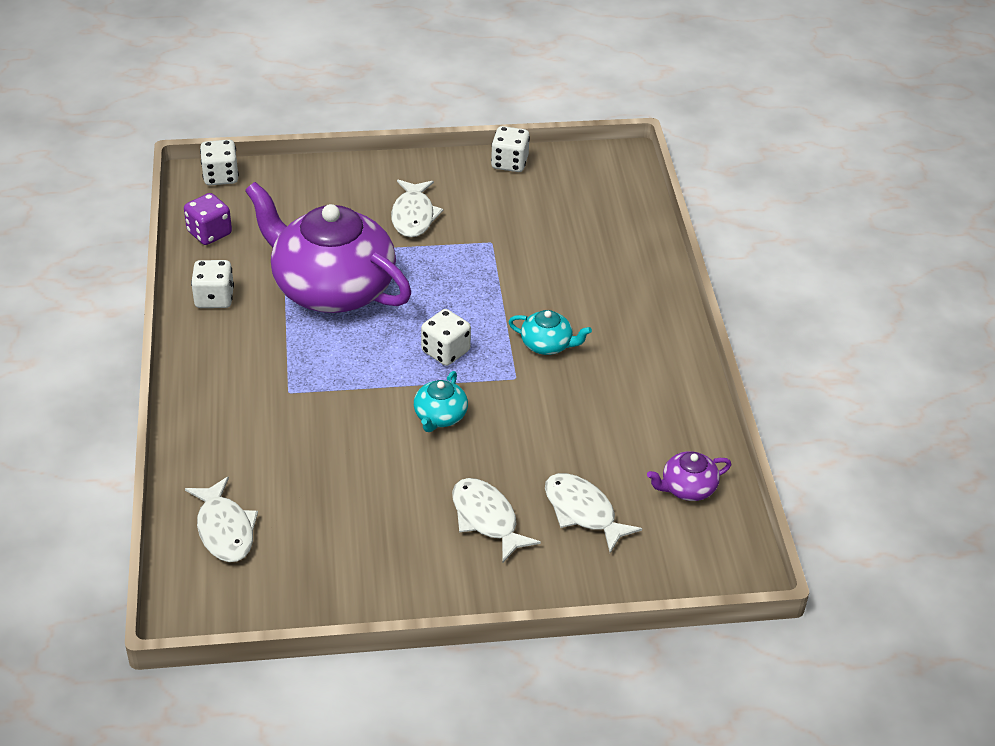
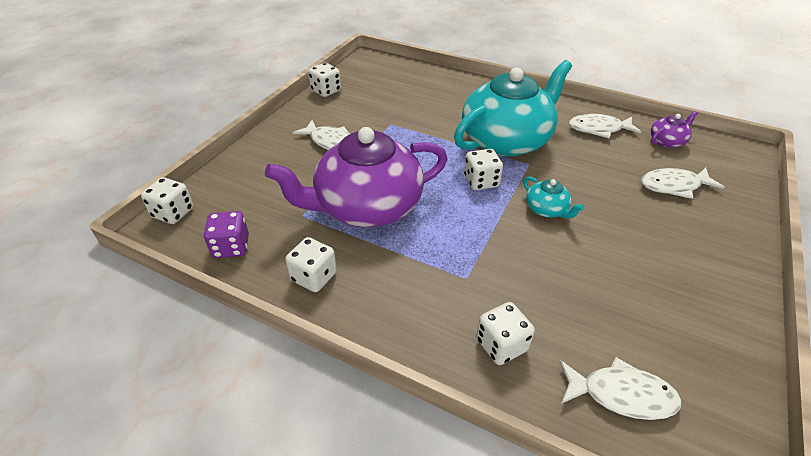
camera: 55 degrees left, 0 degrees up
(224, 441) = (501, 345): none -> white dice
(487, 519) = (665, 229): white fish -> white fish (599, 129)
(547, 345) = (506, 140): turquoise teapot -> turquoise teapot, size x2.45
(687, 488) = (667, 141): purple teapot -> purple teapot turned 135 degrees counterclockwise

